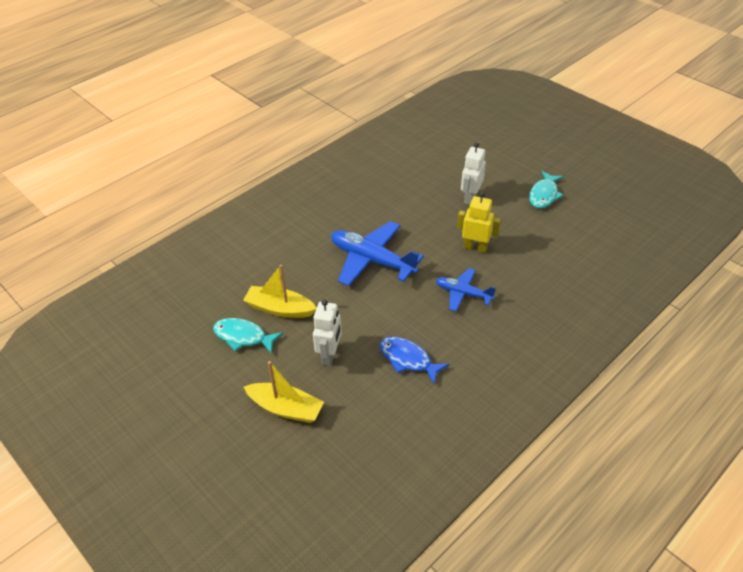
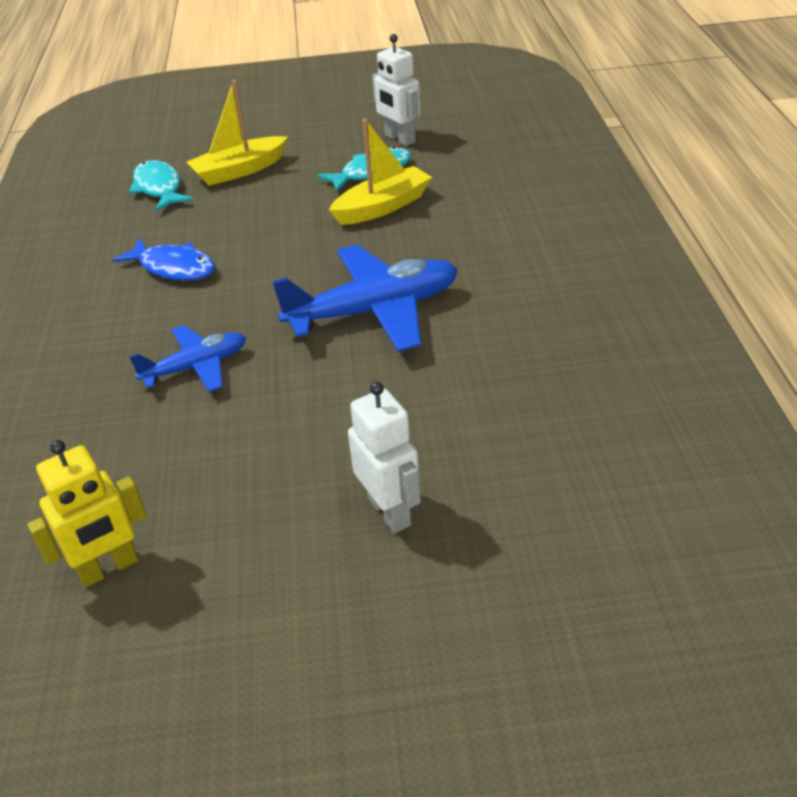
camera: 130 degrees right, 5 degrees down
(330, 355) = (263, 217): white robot -> white robot (399, 139)
(408, 359) = (174, 268): blue fish -> blue fish turned 45 degrees clockwise
(475, 247) = (261, 436): yellow robot -> yellow robot (109, 568)
(544, 195) = (264, 649): turquoise fish -> turquoise fish (159, 188)

